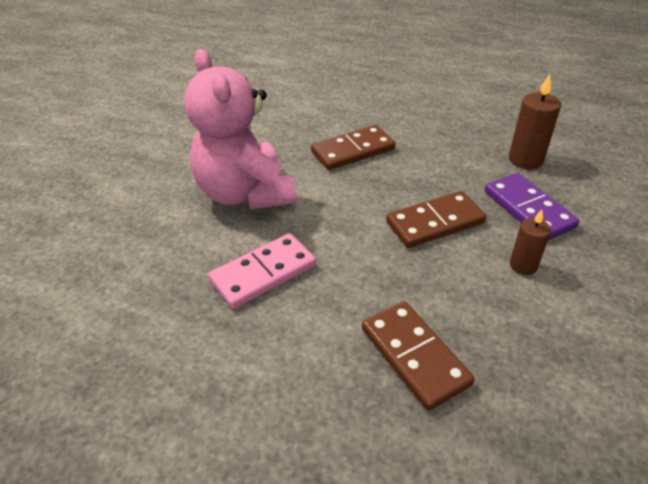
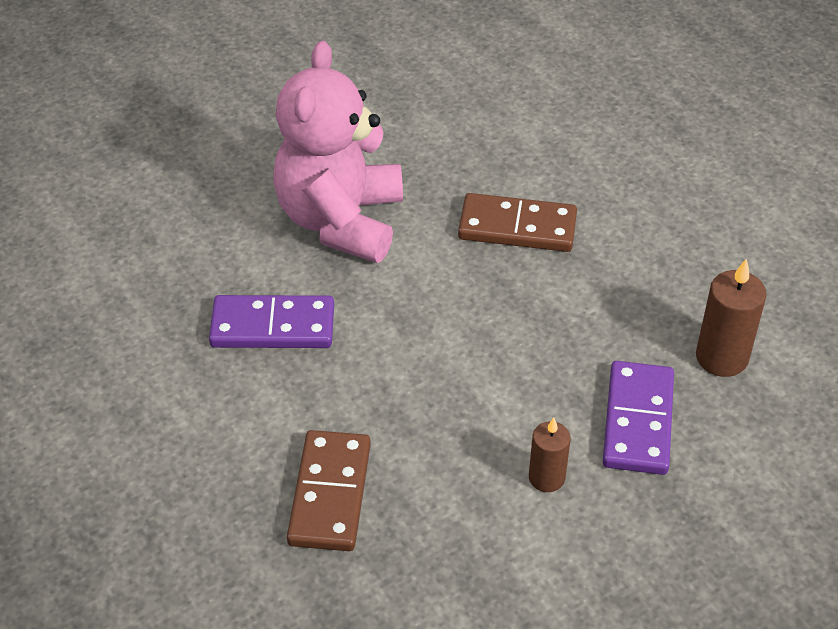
camera: 35 degrees right, 5 degrees up
(263, 273) = (273, 326): pink domino -> purple domino
(435, 223) = (508, 373): brown domino -> none

